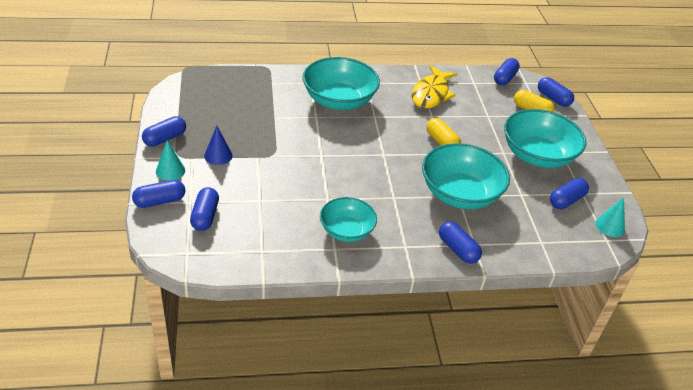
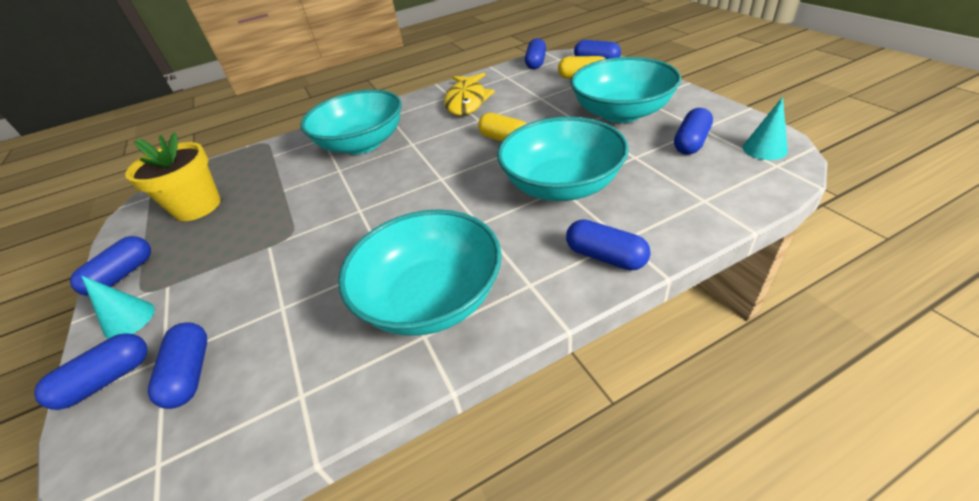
camera: 10 degrees left, 0 degrees up
(214, 106) = (198, 207): none -> yellow flower pot
(218, 155) = (208, 267): blue cone -> none
(346, 231) = (431, 298): turquoise bowl -> turquoise bowl, size x1.63

